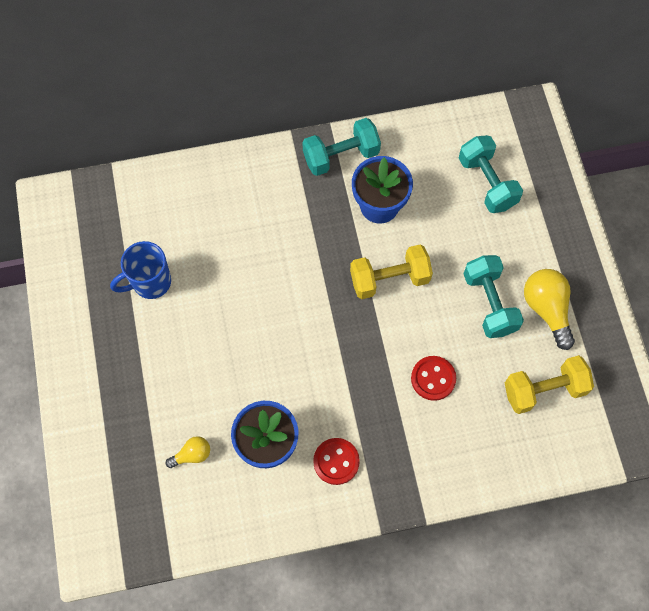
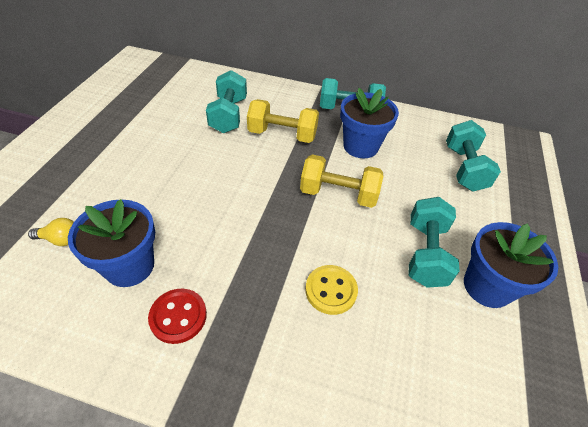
camera: 25 degrees right, 20 degrees down
(150, 282) = (151, 119): blue mug -> none
(224, 233) = (228, 115): none -> turquoise dumbbell
(433, 378) = (331, 290): red button -> yellow button
(544, 390) = (453, 366): yellow dumbbell -> yellow dumbbell (282, 135)
(546, 309) = (487, 286): yellow light bulb -> blue flower pot

